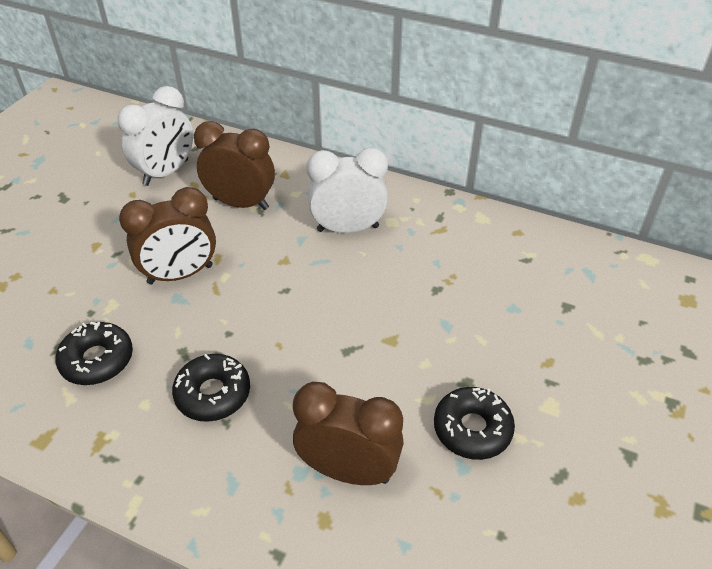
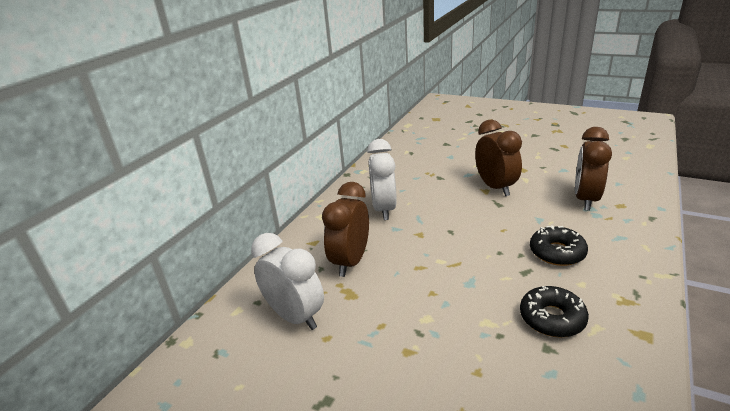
camera: 85 degrees left, 15 degrees down
(180, 275) = (442, 285): brown clock -> brown clock (495, 187)
(472, 429) = (539, 167): black donut -> none

